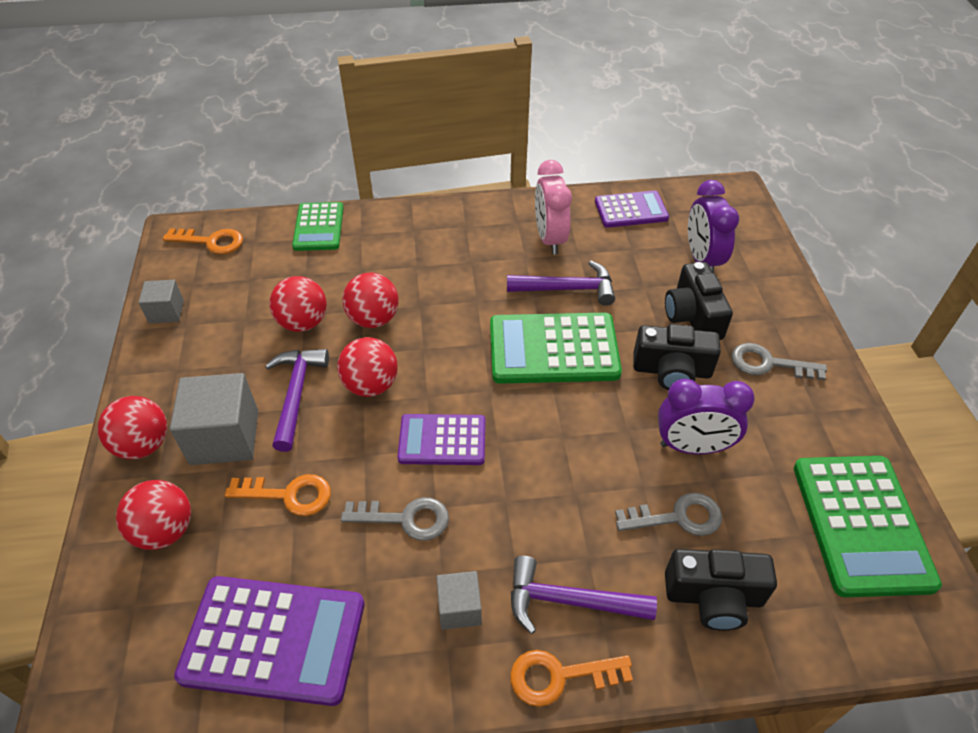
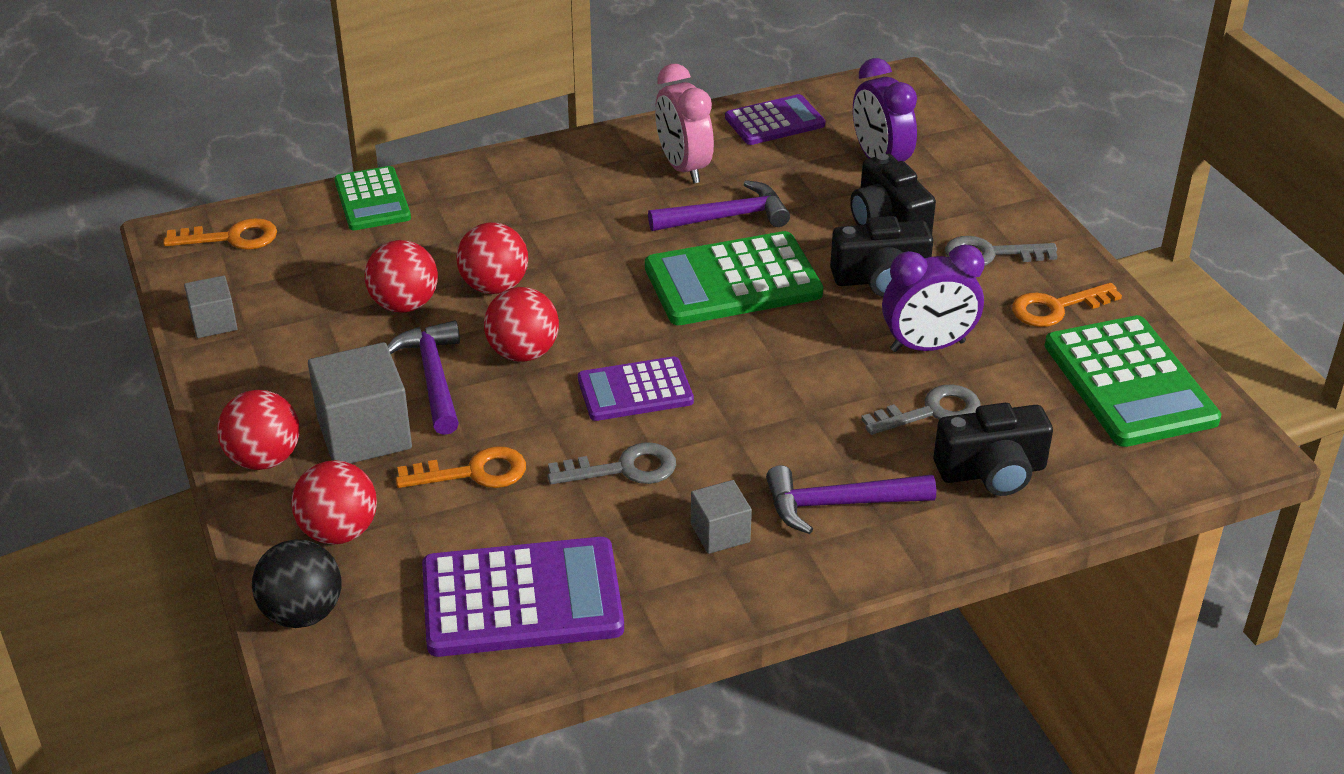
camera: 15 degrees left, 10 degrees down
(101, 609) = (302, 613): none -> black ball
(559, 676) = (851, 566): orange key -> orange key (1056, 308)

